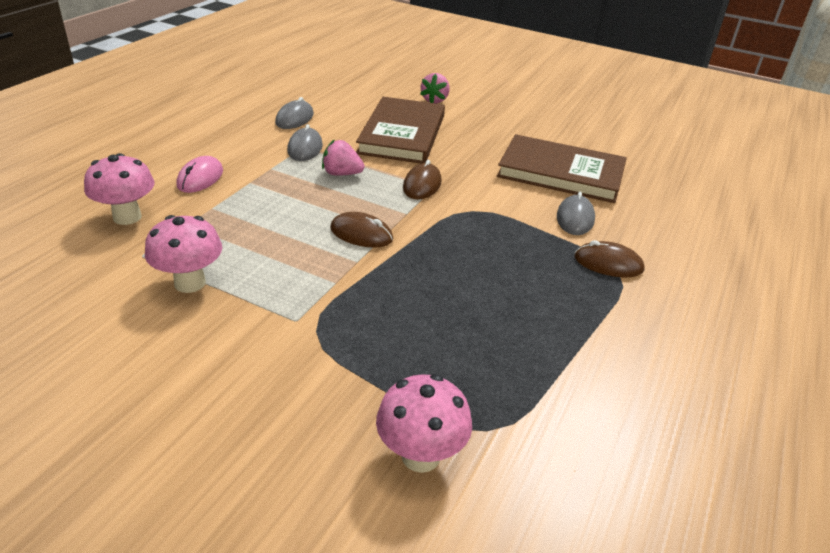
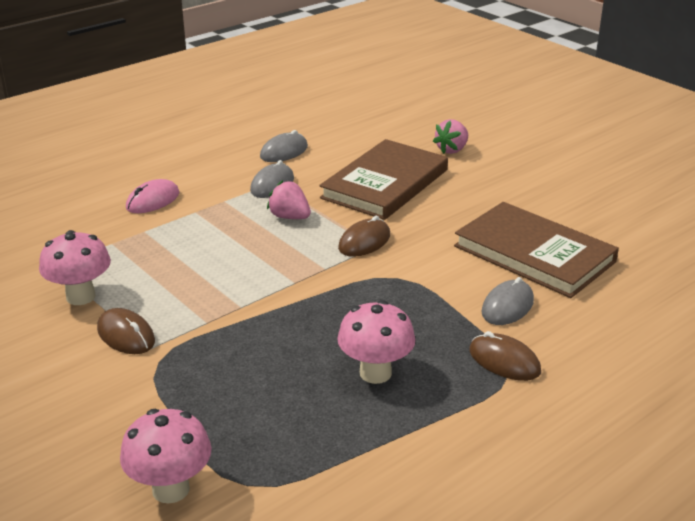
camera: 25 degrees right, 5 degrees down
(127, 217) = (67, 227): pink mushroom -> pink mushroom (375, 373)
(361, 234) = (265, 281): brown mouse -> brown mouse (126, 335)

